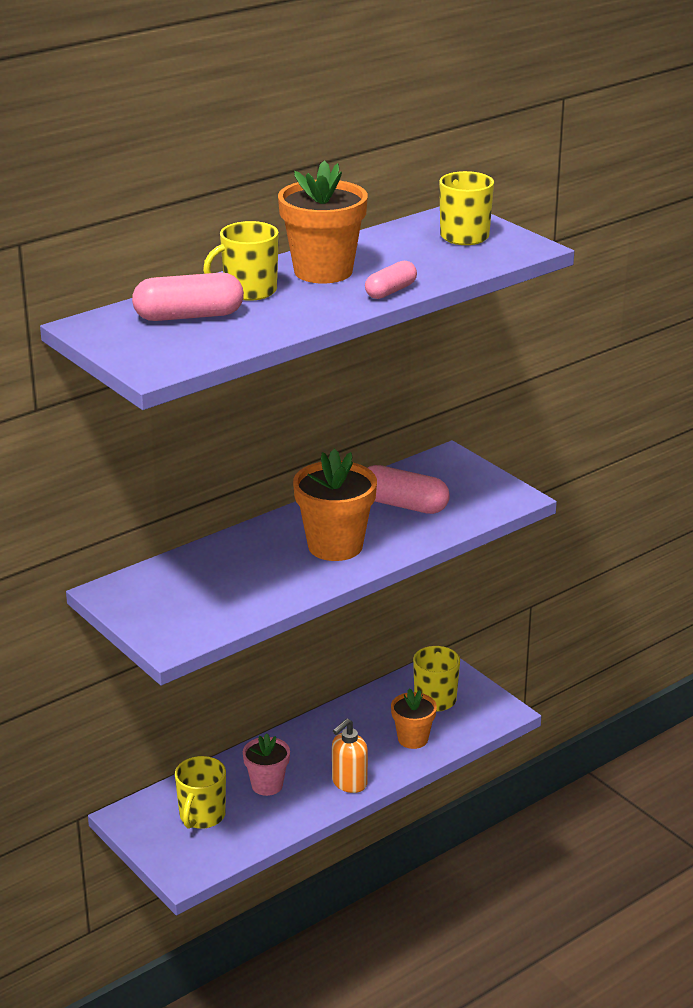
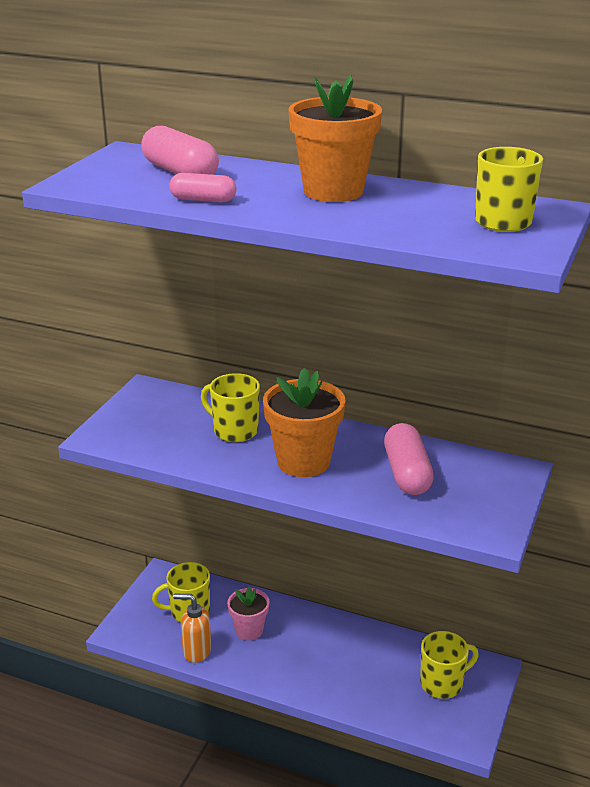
camera: 60 degrees right, 0 degrees up
(249, 291) = (255, 178): yellow mug -> yellow mug (234, 430)
(349, 783) = (287, 676): orange soap dispenser -> orange soap dispenser (196, 651)
(390, 291) = (327, 222): pink capsule -> pink capsule (203, 200)
(413, 739) = (375, 692): orange flower pot -> none

